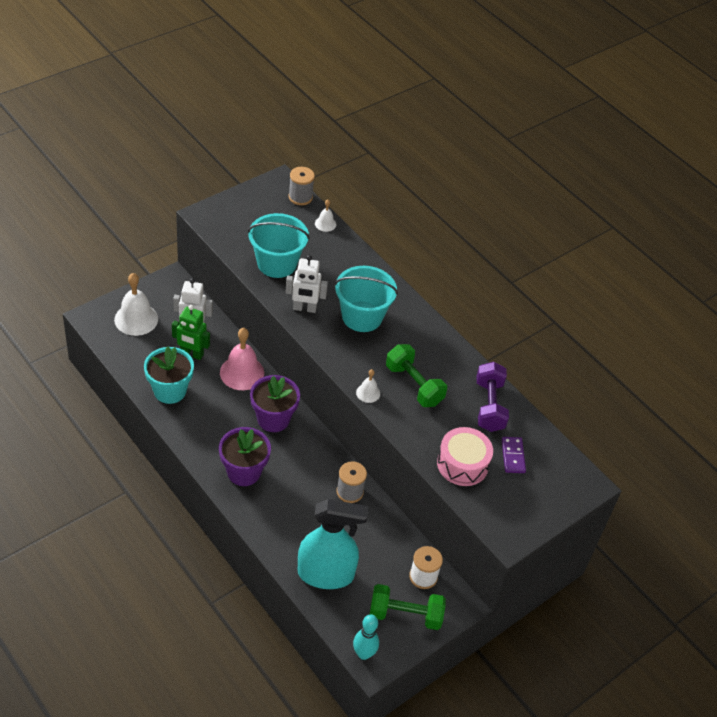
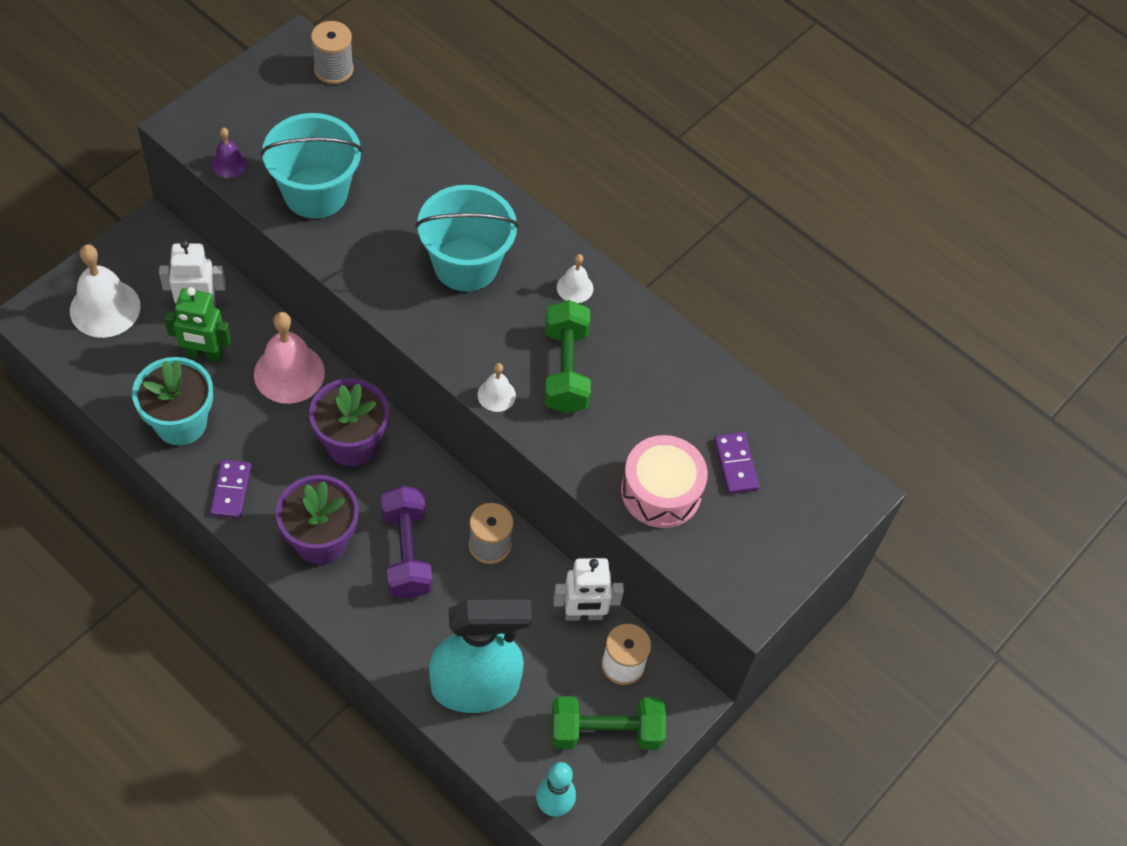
camera: 10 degrees left, 10 degrees up
(193, 434) = (231, 490): none -> purple domino
(227, 240) = (229, 163): none -> purple bell
(304, 308) = (373, 265): white robot -> white robot (583, 614)
(325, 224) = (381, 111): white bell -> white bell (575, 287)
(414, 385) = (565, 369): green dumbbell -> green dumbbell turned 45 degrees clockwise
(489, 406) = (687, 386): purple dumbbell -> purple dumbbell (406, 552)

